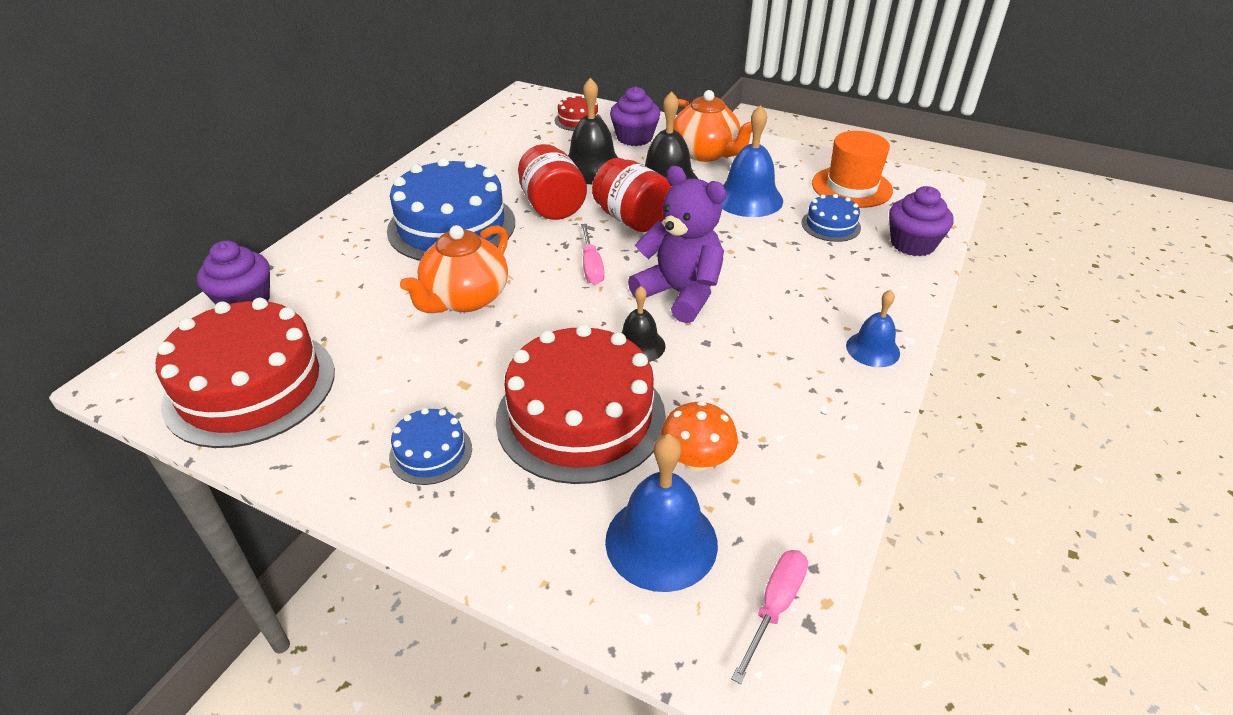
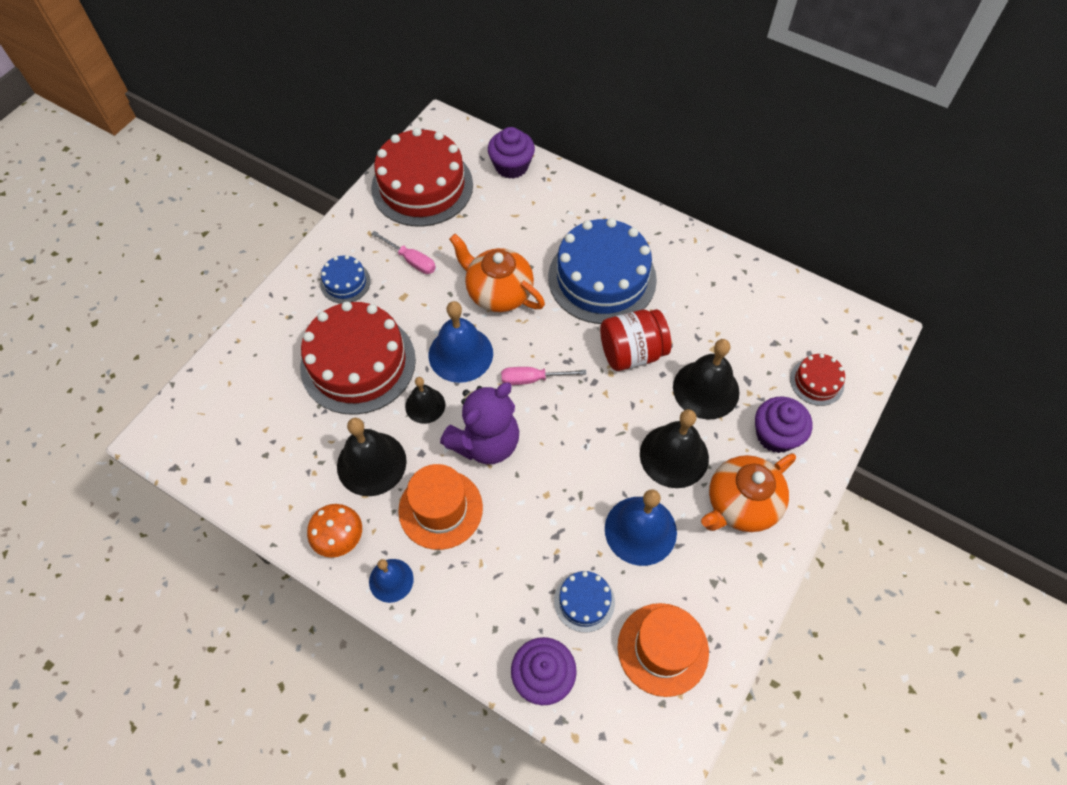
camera: 95 degrees right, 20 degrees up
(631, 219) = (605, 416): red jar -> none
(661, 541) = (248, 400): blue bell -> blue bell (460, 354)
(696, 460) = (304, 428): orange mushroom -> orange mushroom (339, 538)
(732, 383) = (371, 463): none -> black bell
(773, 320) = (440, 509): none -> orange hat
(774, 607) = (189, 452): pink screwdriver -> pink screwdriver (411, 260)

